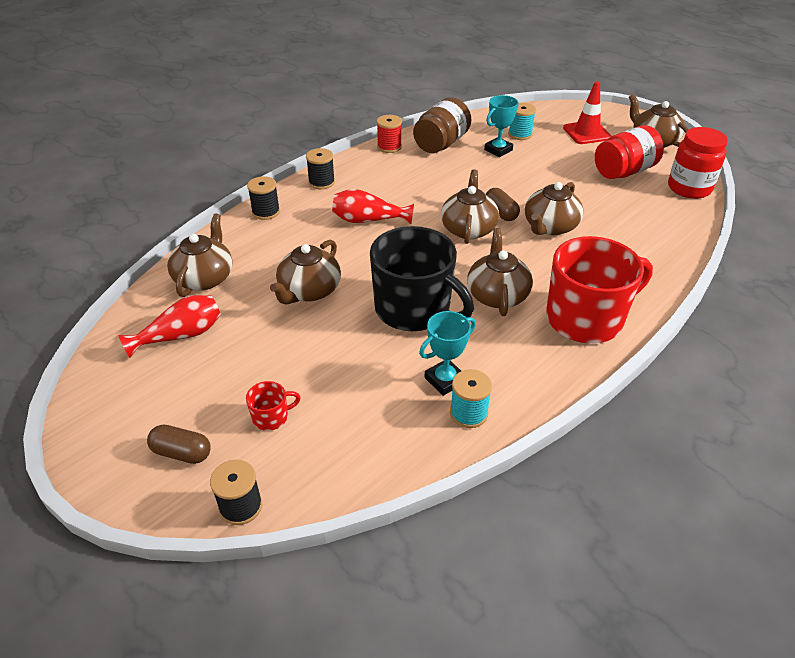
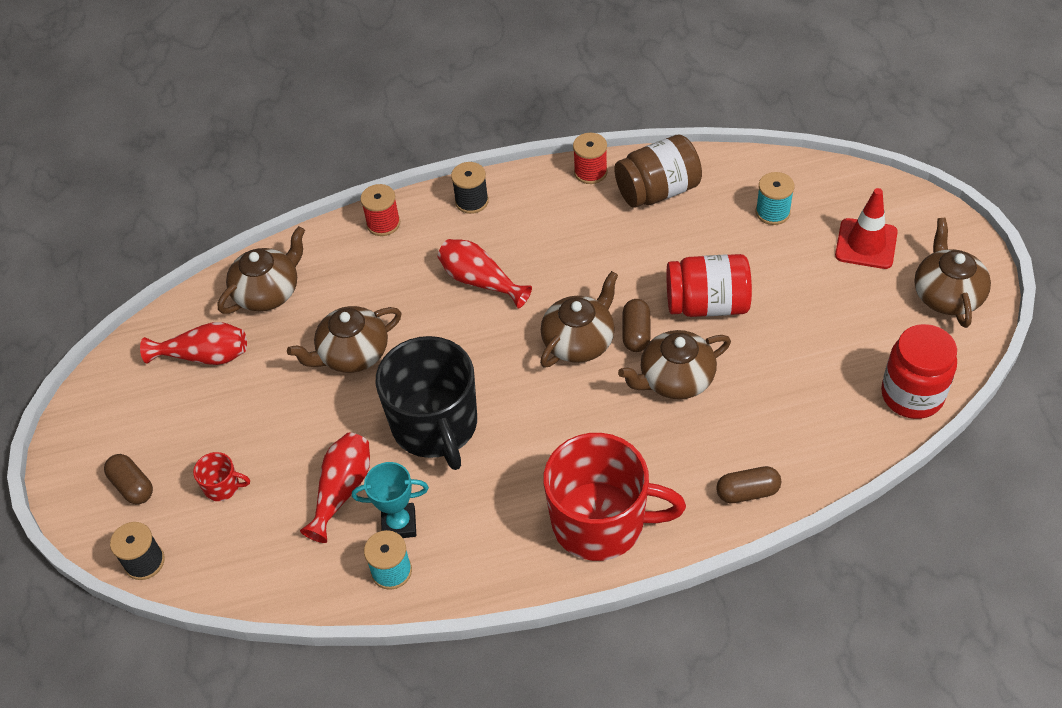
camera: 35 degrees right, 10 degrees up
(266, 212) = (383, 223): black spool -> red spool
(379, 377) = (342, 490): none -> red vase
(497, 295) = (534, 447): brown teapot -> none
(498, 150) = (720, 229): turquoise trophy -> none
(624, 171) = (851, 331): red jar -> red jar (707, 304)
(656, 266) = (747, 492): none -> brown capsule

